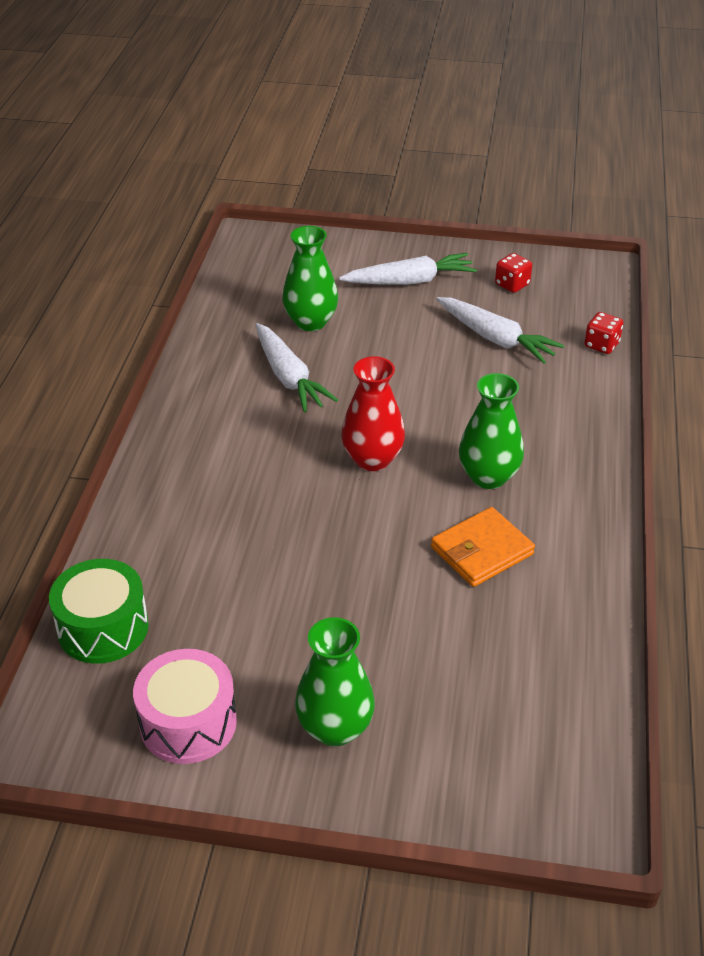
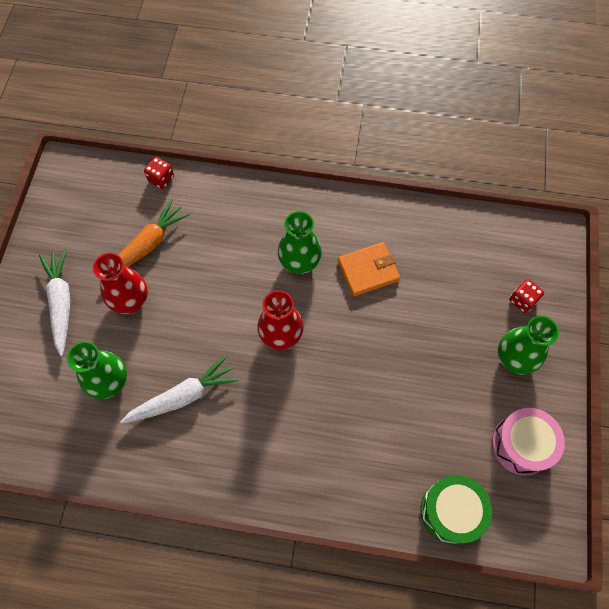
camera: 90 degrees left, 25 degrees up
(416, 330) = (130, 300): none -> red vase
(481, 551) = (368, 271): orange wallet -> orange wallet turned 75 degrees counterclockwise
(495, 339) = (147, 246): white carrot -> orange carrot
(512, 284) = (77, 229): red dice -> red dice (522, 300)

